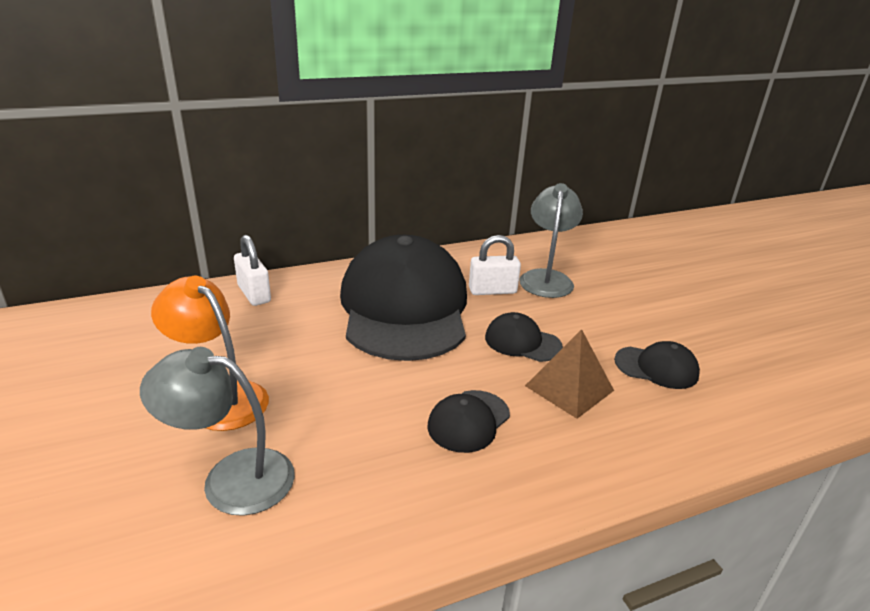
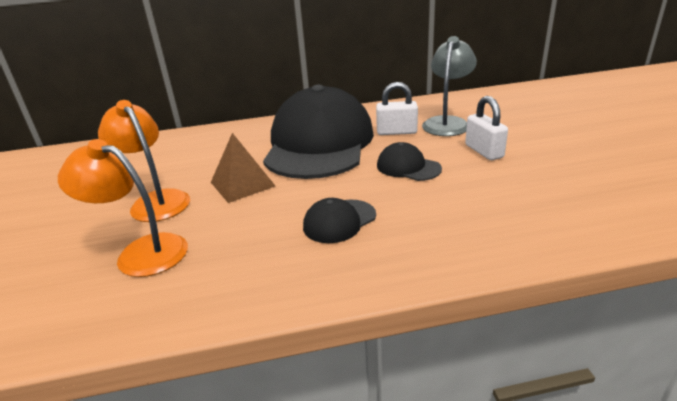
camera: 15 degrees right, 0 degrees up
(231, 478) = (141, 252): grey lamp -> orange lamp
(254, 294) = (209, 136): white padlock -> white padlock (484, 151)
(569, 388) = (436, 200): brown pyramid -> brown pyramid (242, 184)
(656, 367) = (524, 186): black cap -> none

